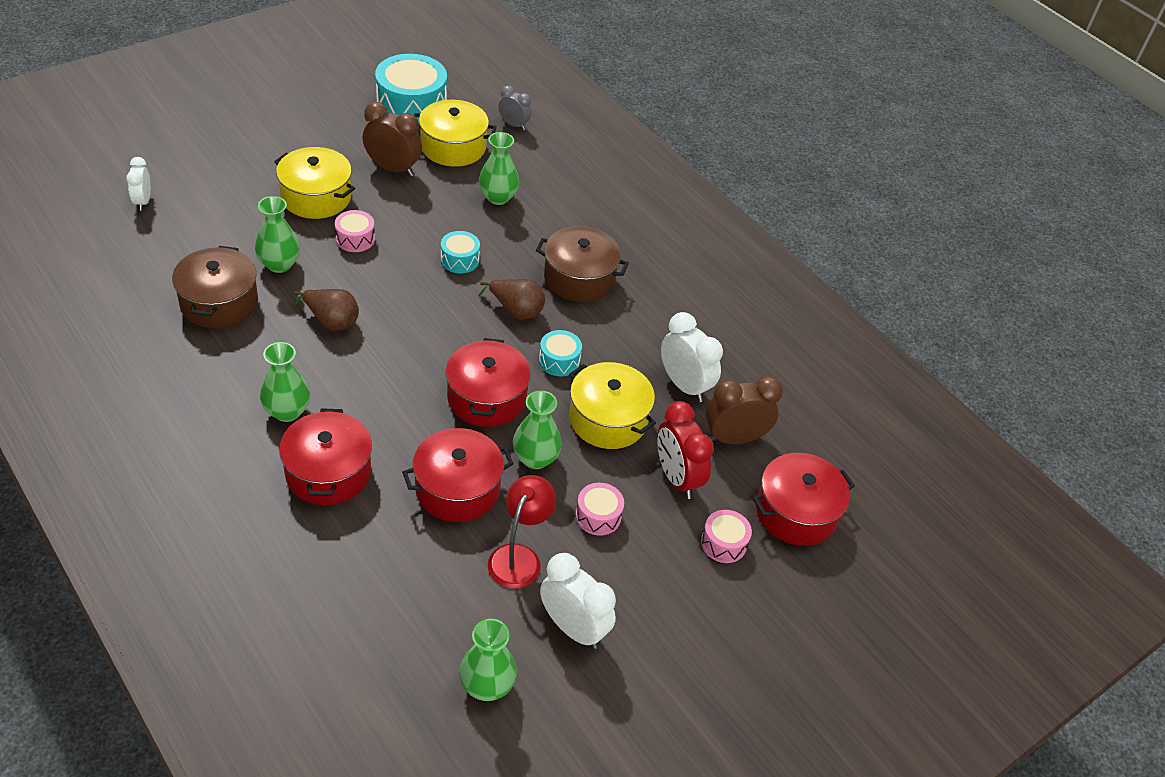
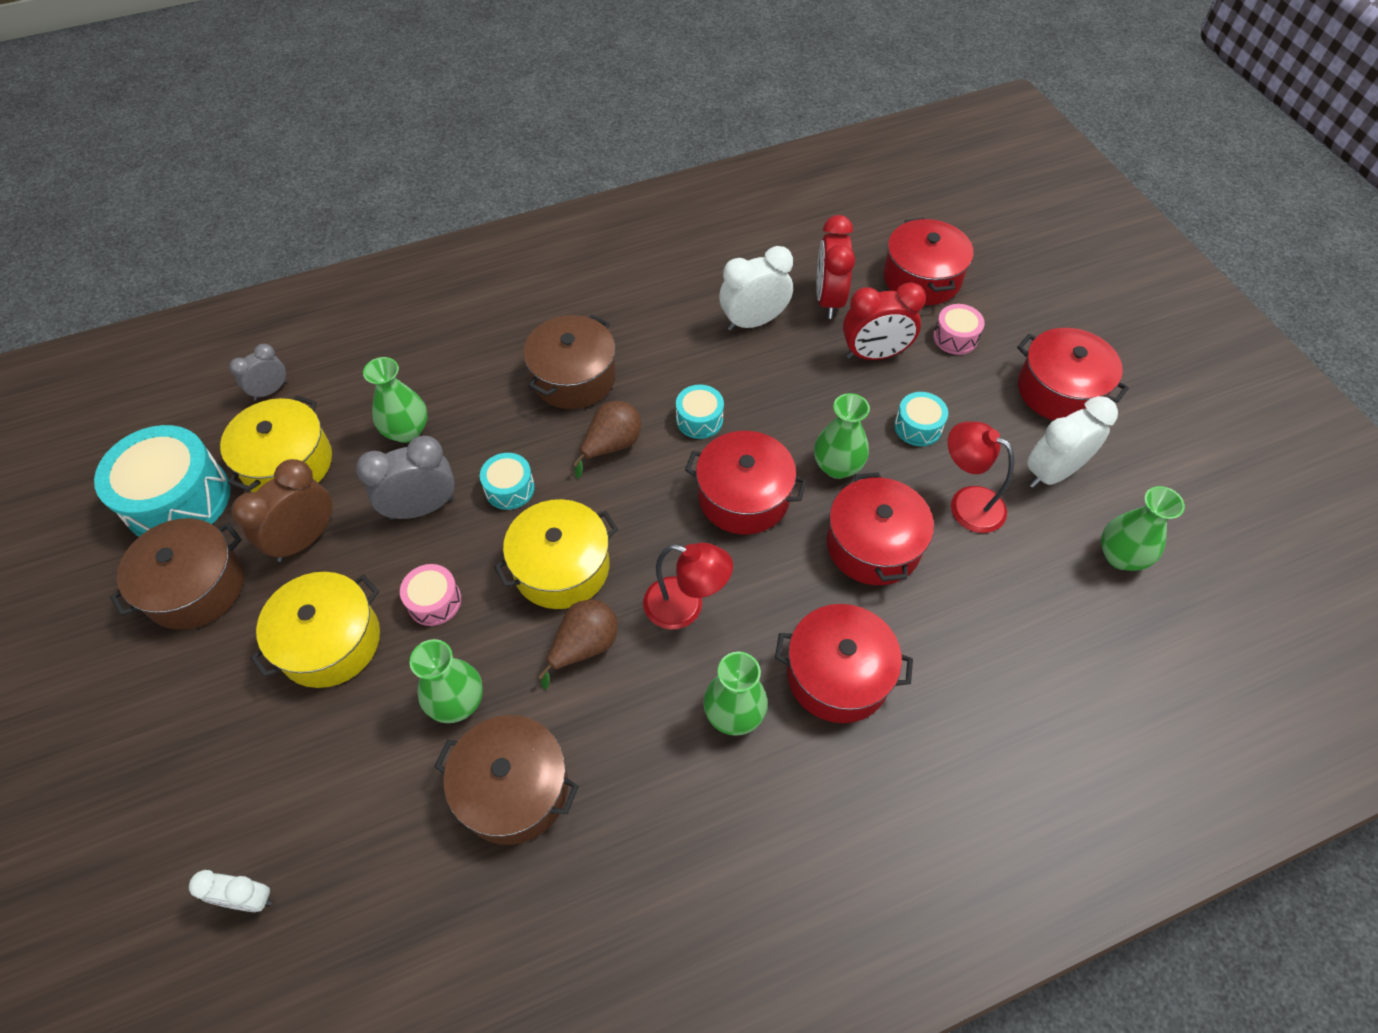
camera: 70 degrees left, 10 degrees up
(347, 130) = (195, 587): none -> brown pot
(374, 373) = (685, 607): none -> red lamp
(431, 218) = (421, 508): none -> grey clock
(598, 516) = (918, 427): pink drum -> turquoise drum
(608, 419) = (791, 393): yellow pot -> yellow pot (561, 567)
(683, 636) = (1059, 390): none -> red pot
(734, 438) = (828, 300): brown clock -> red clock

